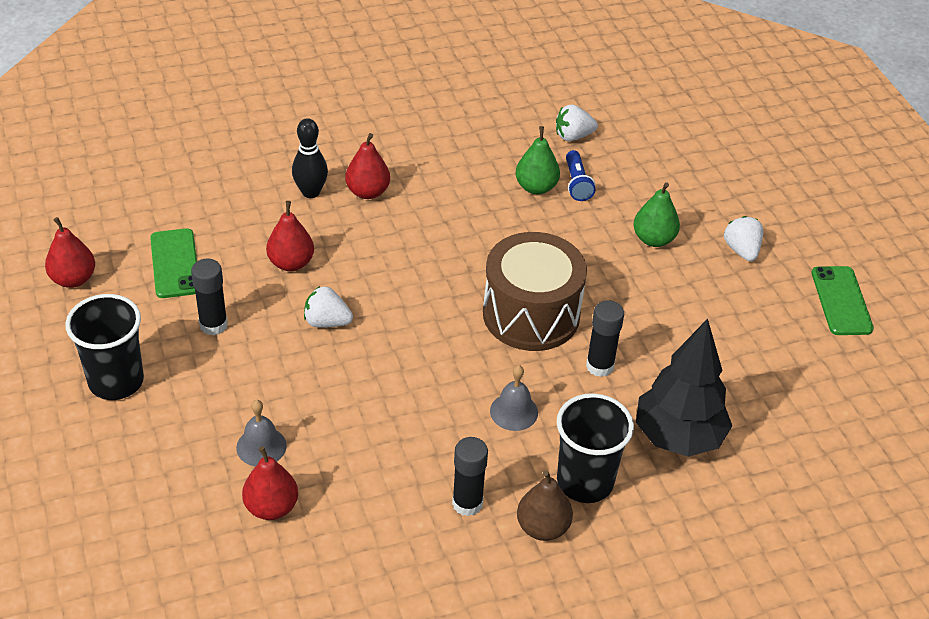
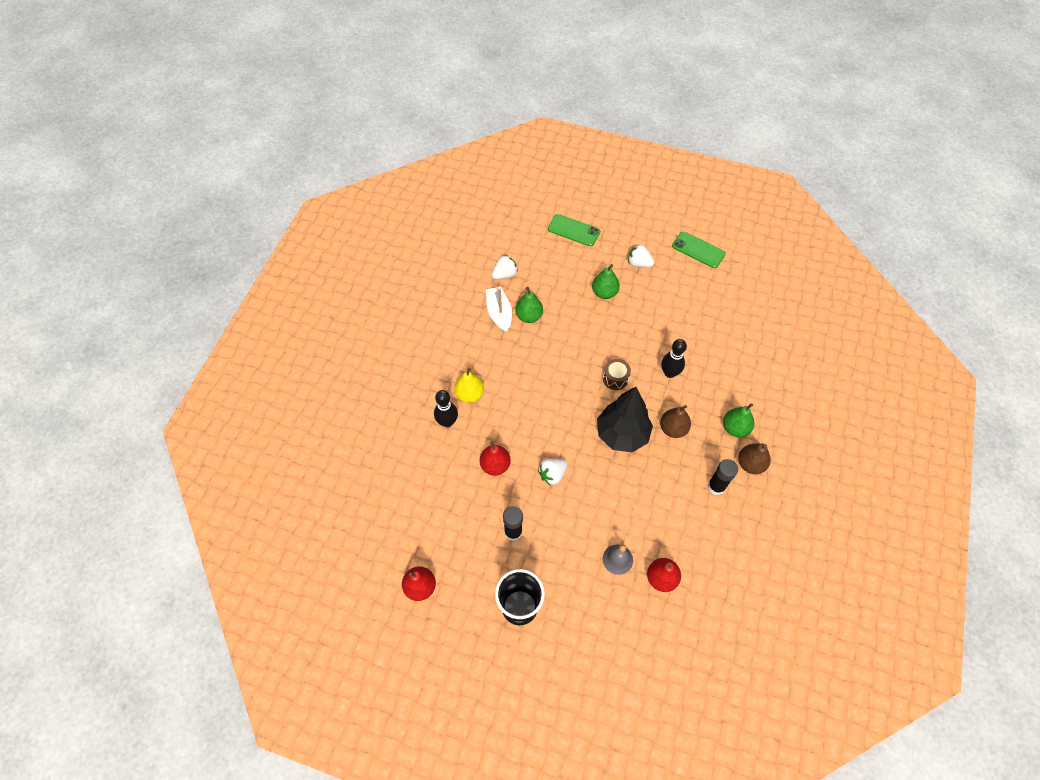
camera: 50 degrees left, 15 degrees up
(175, 263) = (450, 525): green phone -> green phone (573, 230)
(367, 192) = (469, 394): red pear -> yellow pear
(511, 159) = (499, 313): none -> white boat
(514, 411) = (673, 429): grey bell -> brown pear
(531, 314) = (615, 378): brown drum -> brown drum, size x0.44
(573, 136) = (505, 274): white strawberry -> white strawberry turned 150 degrees counterclockwise
(577, 183) = (540, 297): blue flashlight -> none
(585, 482) = (735, 428): black cup -> green pear
(600, 366) = (669, 373): black glue stick -> black bowling pin
(678, 437) = (734, 372): black tree -> black tree (622, 434)

